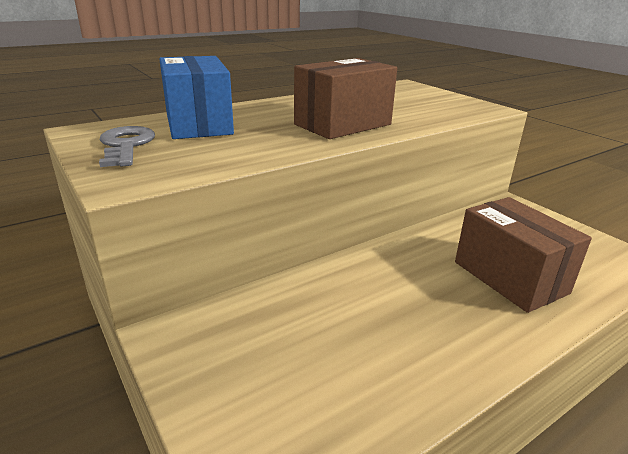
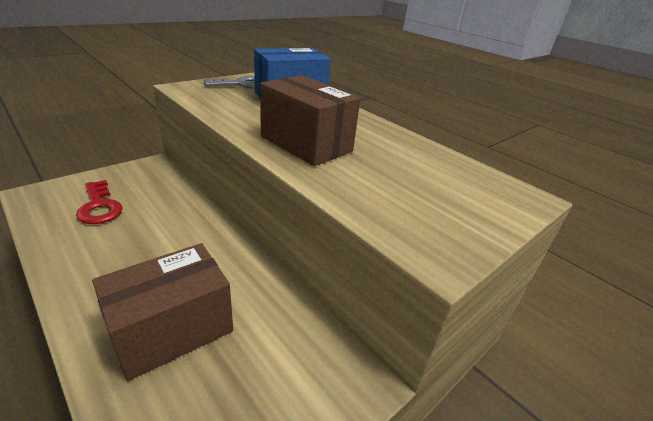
camera: 80 degrees right, 5 degrees up
(309, 372) = (99, 207): none -> red key

